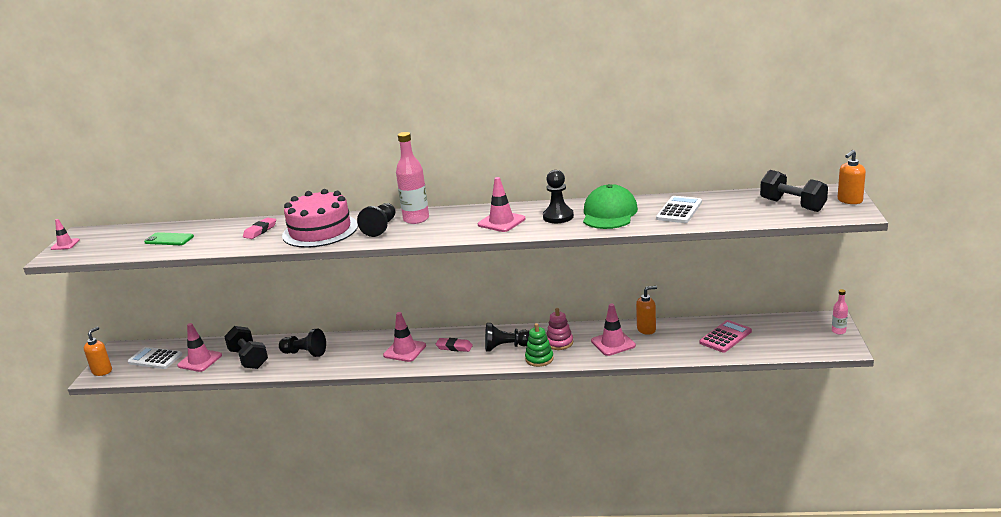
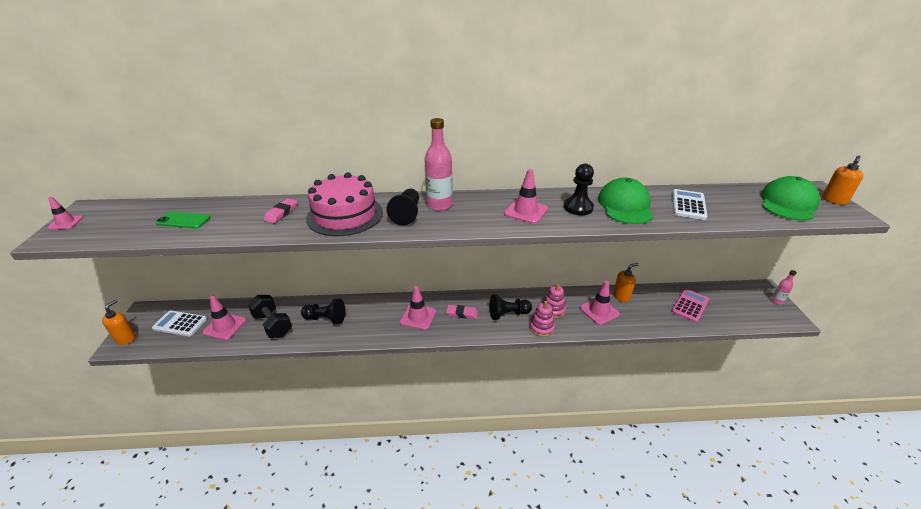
camera: 10 degrees left, 10 degrees up
(539, 359) = (541, 328): green stacking toy -> pink stacking toy
(792, 205) = (788, 203): black dumbbell -> green cap

